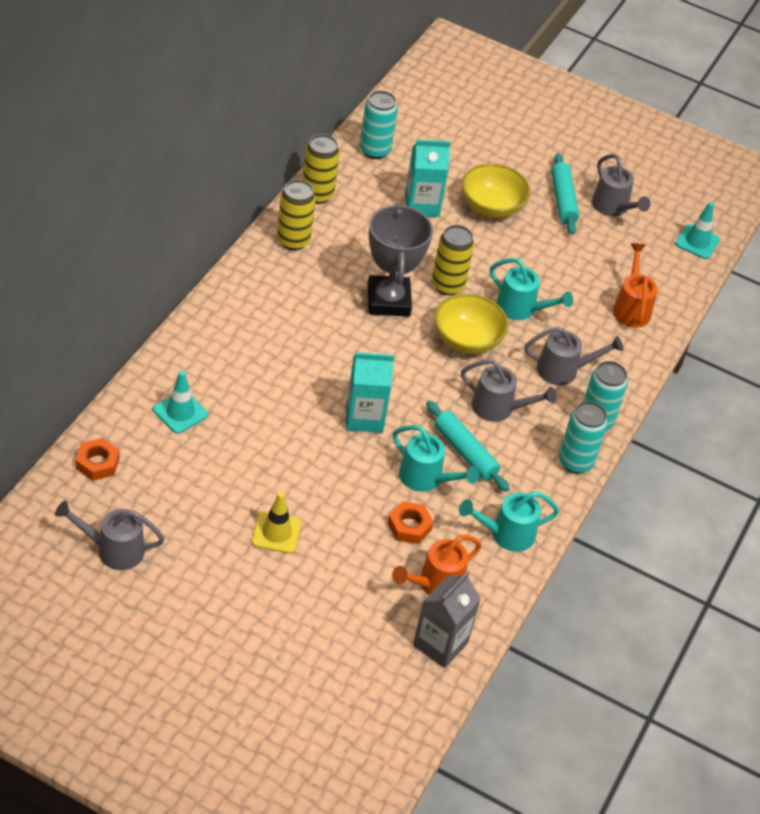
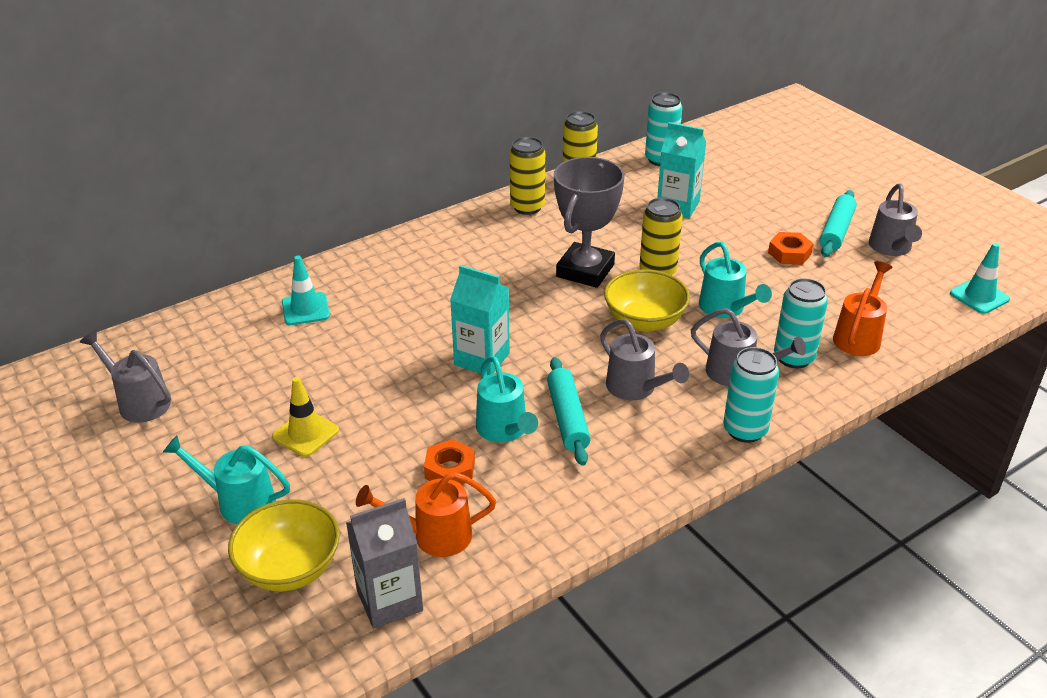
camera: 35 degrees right, 10 degrees down
(97, 463) = (194, 329): orange nut -> orange nut (789, 253)
(491, 207) = (751, 221): yellow bowl -> yellow bowl (290, 568)
(505, 534) = (555, 510): turquoise watering can -> turquoise watering can (238, 501)
(575, 462) = (692, 463): turquoise can -> turquoise can (794, 358)

